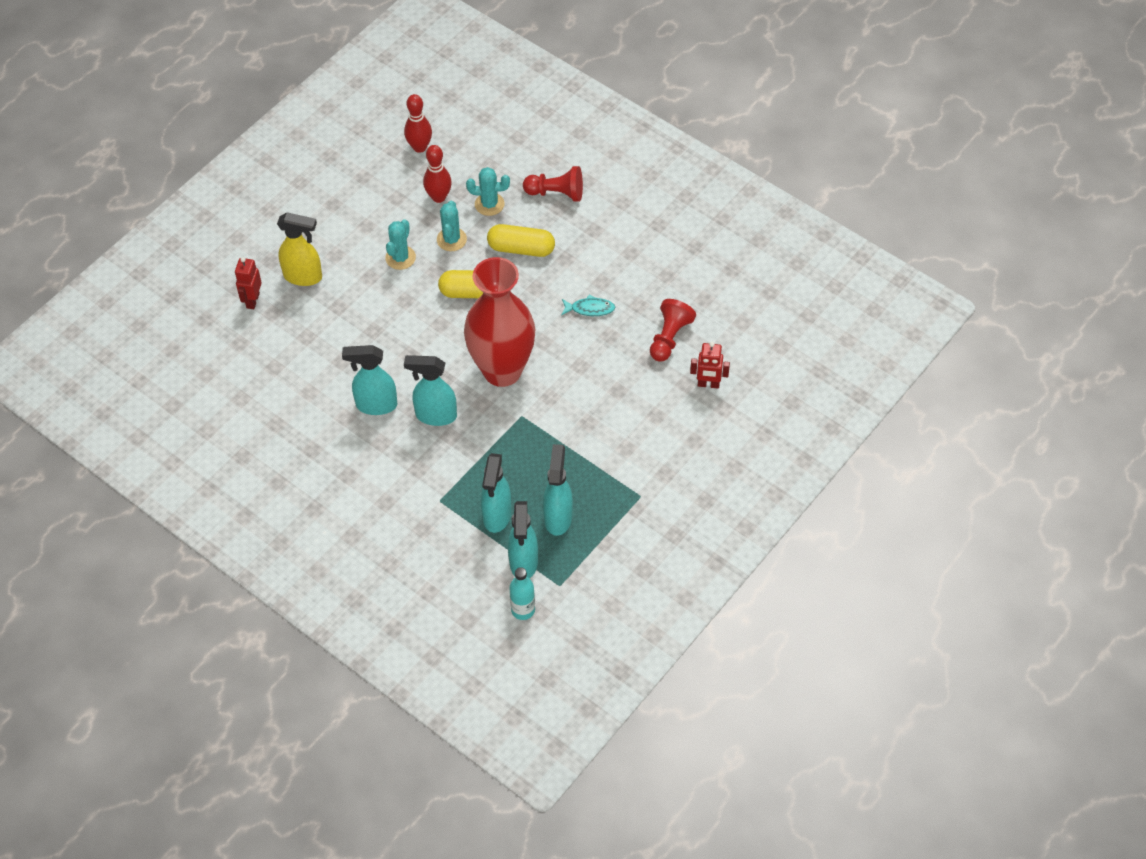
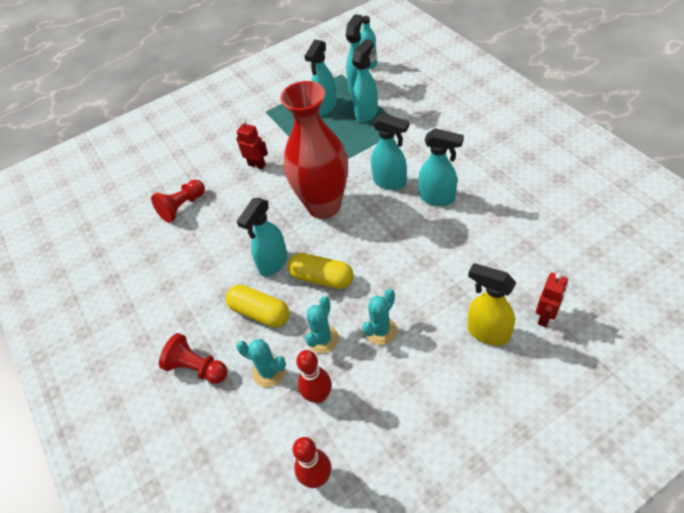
camera: 155 degrees left, 5 degrees down
(530, 296) = (273, 264): none -> turquoise spray bottle
(590, 309) = (229, 242): turquoise fish -> none
(708, 384) = (177, 169): red robot -> red robot (257, 165)

